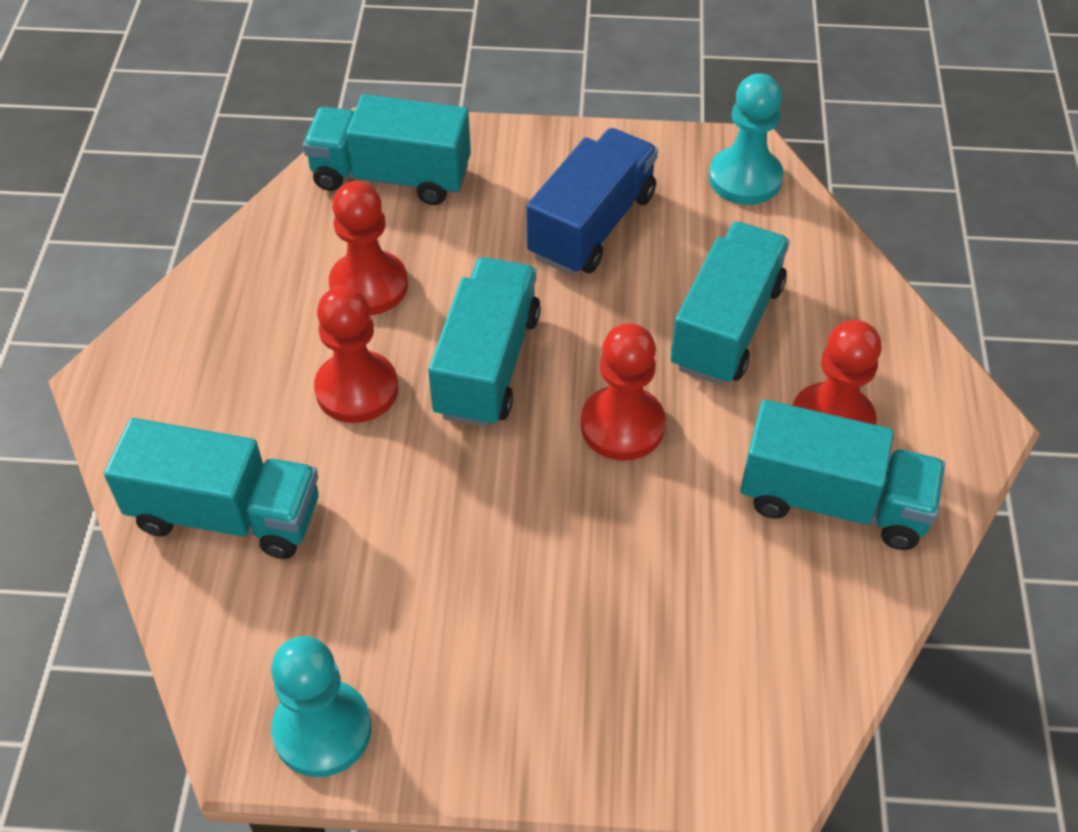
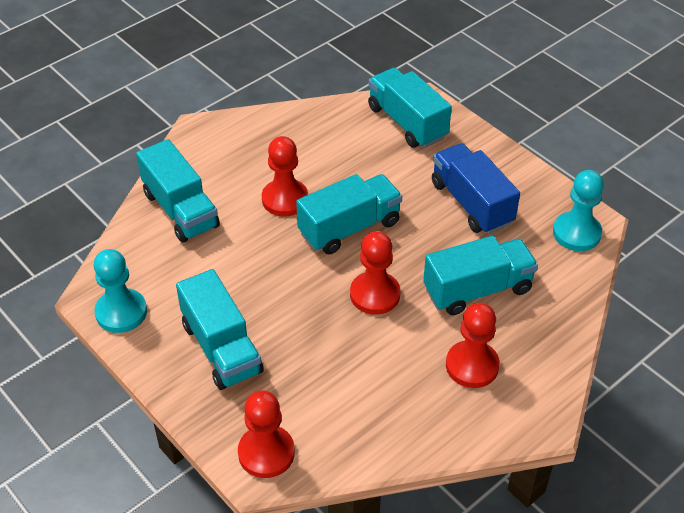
camera: 45 degrees right, 5 degrees down
(369, 286) = (341, 161): red pawn -> red pawn (266, 453)
(592, 225) = (471, 203): blue truck -> blue truck turned 105 degrees counterclockwise
(833, 501) = (427, 397): turquoise truck -> turquoise truck (221, 348)

